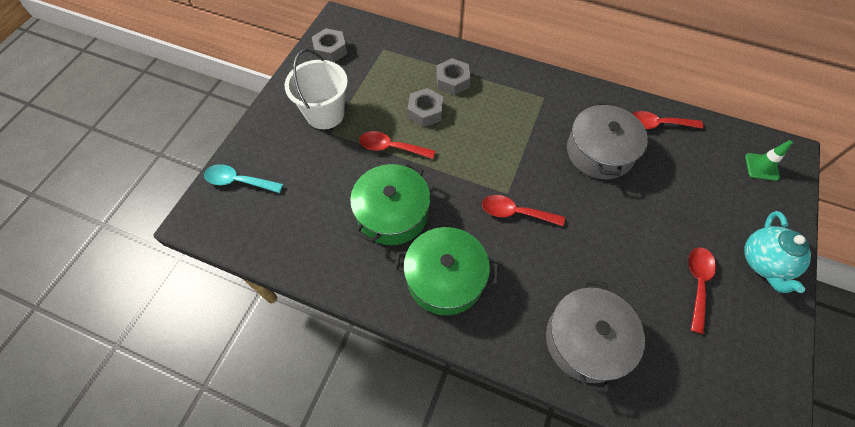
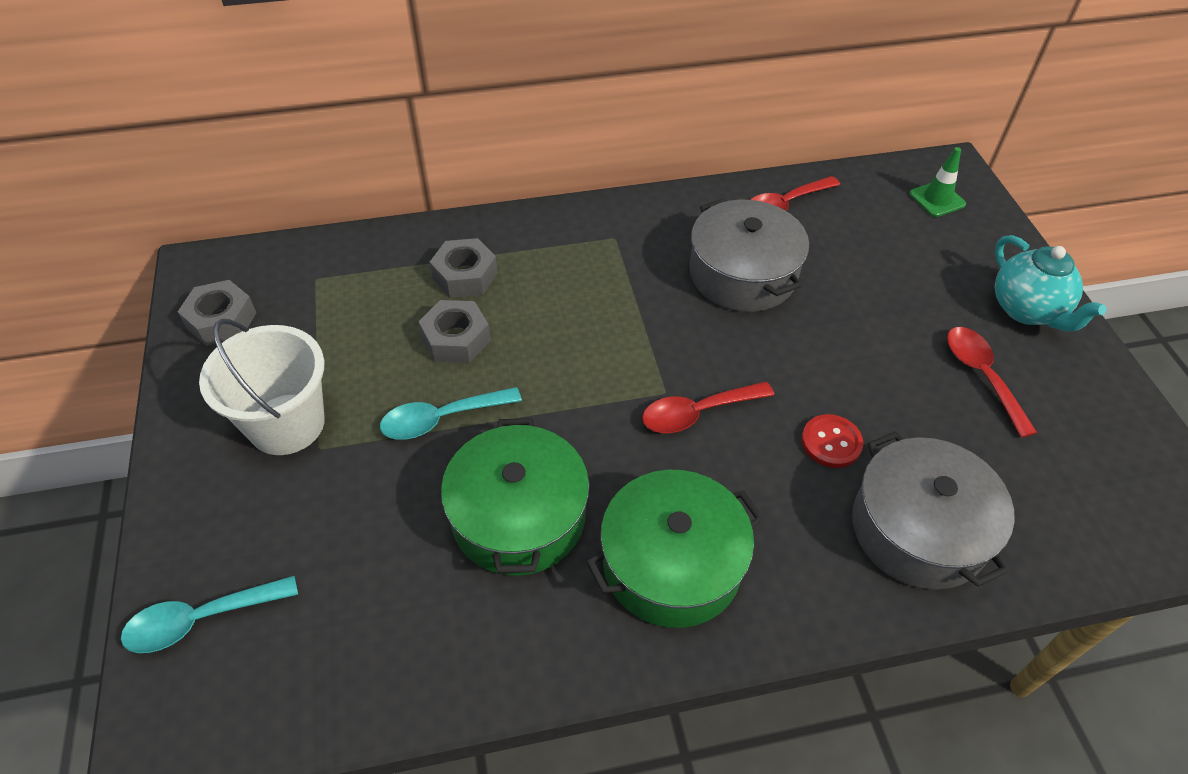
camera: 35 degrees left, 10 degrees down
(391, 147) = (441, 419): red spoon -> turquoise spoon
(575, 268) = (831, 442): none -> red button

